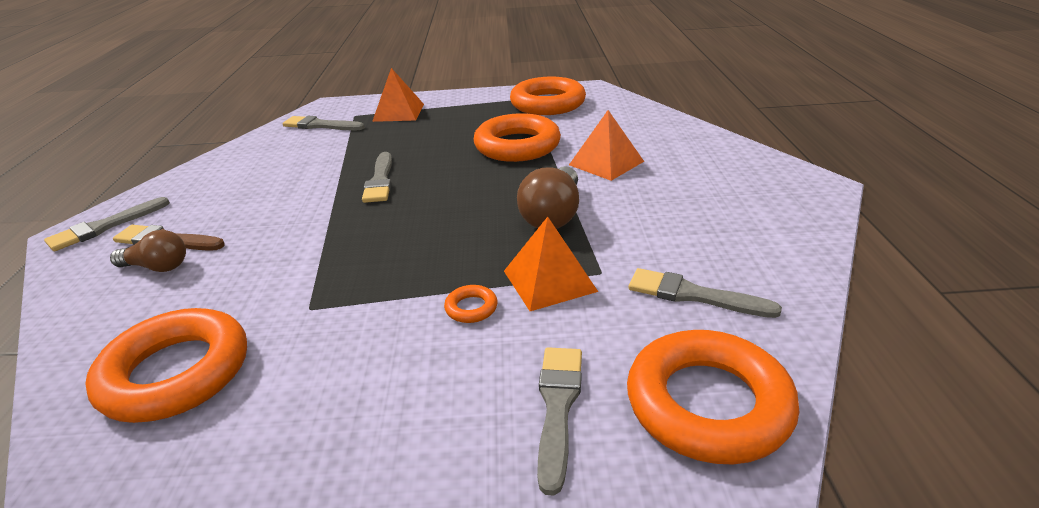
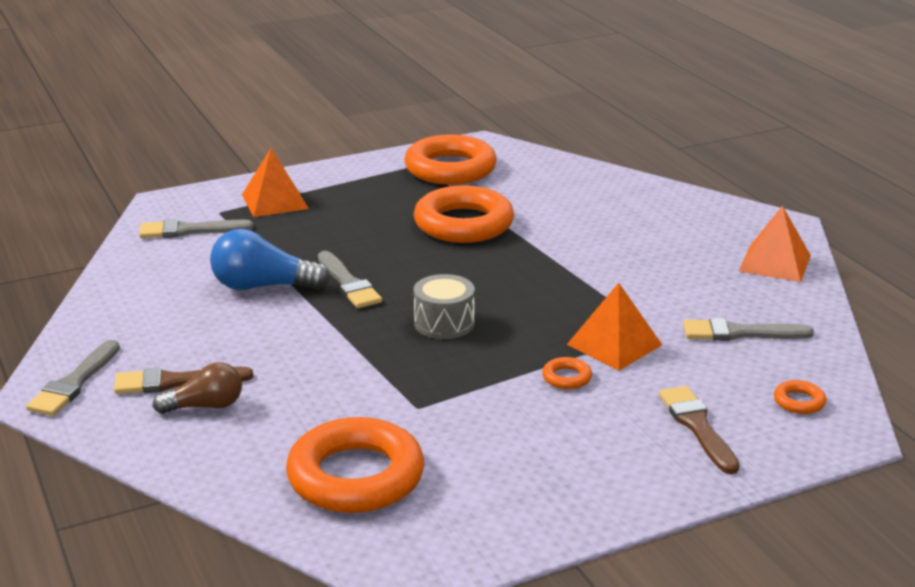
camera: 25 degrees left, 5 degrees down
(318, 173) = (263, 286): none -> blue light bulb
(417, 228) = (444, 323): none -> grey drum
(553, 215) = (567, 289): brown light bulb -> none
(558, 408) = (697, 427): grey brush -> brown brush
(606, 163) = (574, 230): orange pyramid -> orange pyramid (774, 263)
(708, 404) = (799, 401): orange ring -> orange ring, size x0.41

